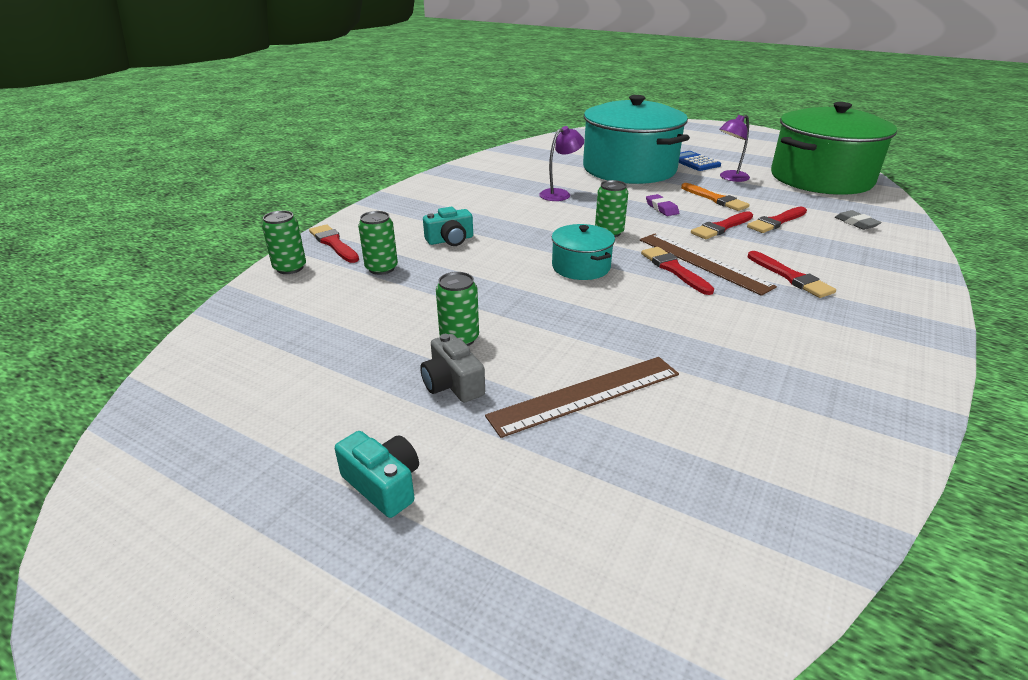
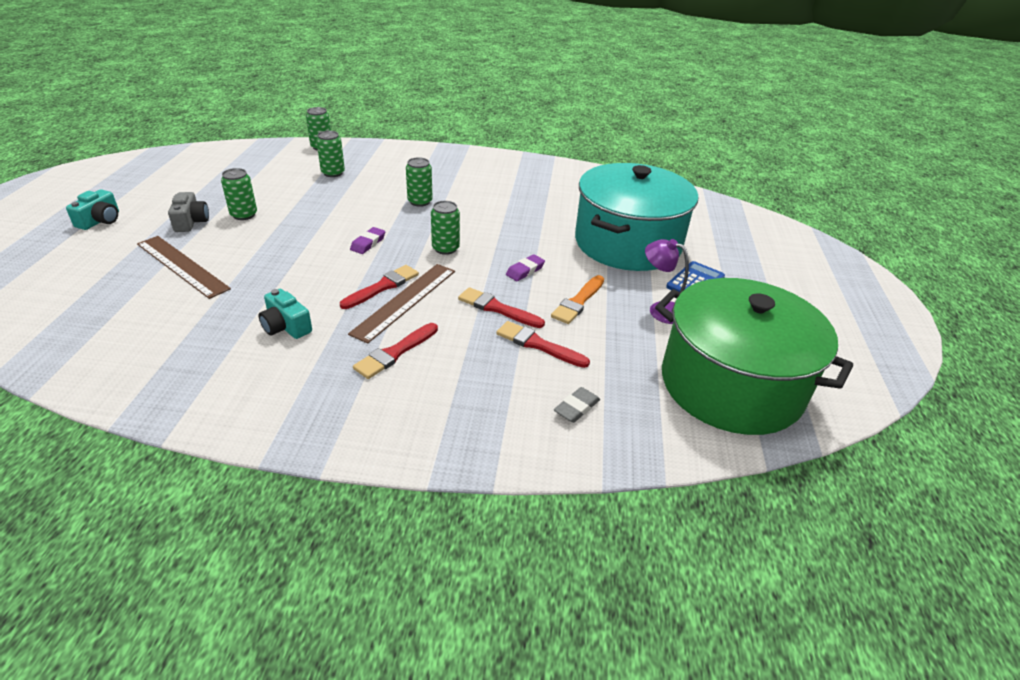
camera: 65 degrees right, 5 degrees up
(333, 243) = (364, 151): red brush -> none
(450, 240) = (391, 186): turquoise camera -> turquoise camera (286, 326)
(452, 384) = (191, 222): grey camera -> grey camera turned 135 degrees clockwise
(500, 231) = (420, 202): none -> green can
(560, 194) = (521, 215): purple lamp -> none
(581, 267) = (368, 243): turquoise pot -> purple eraser

